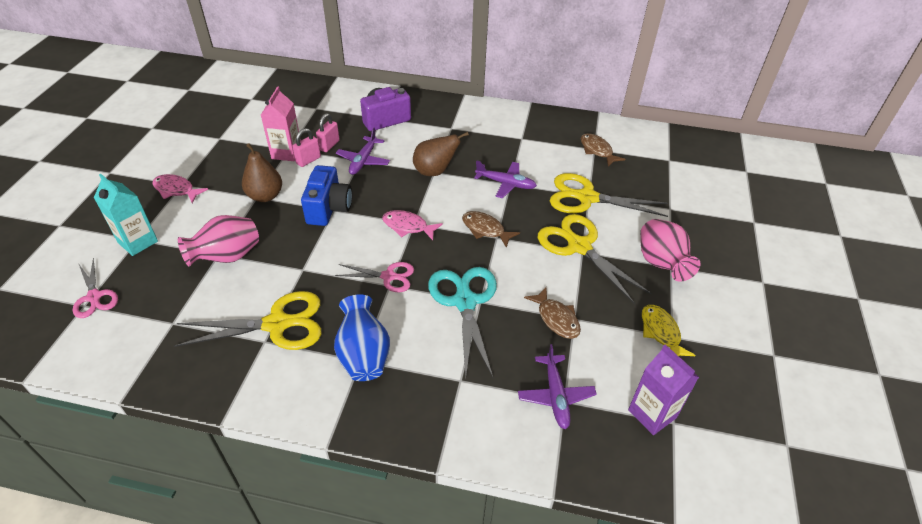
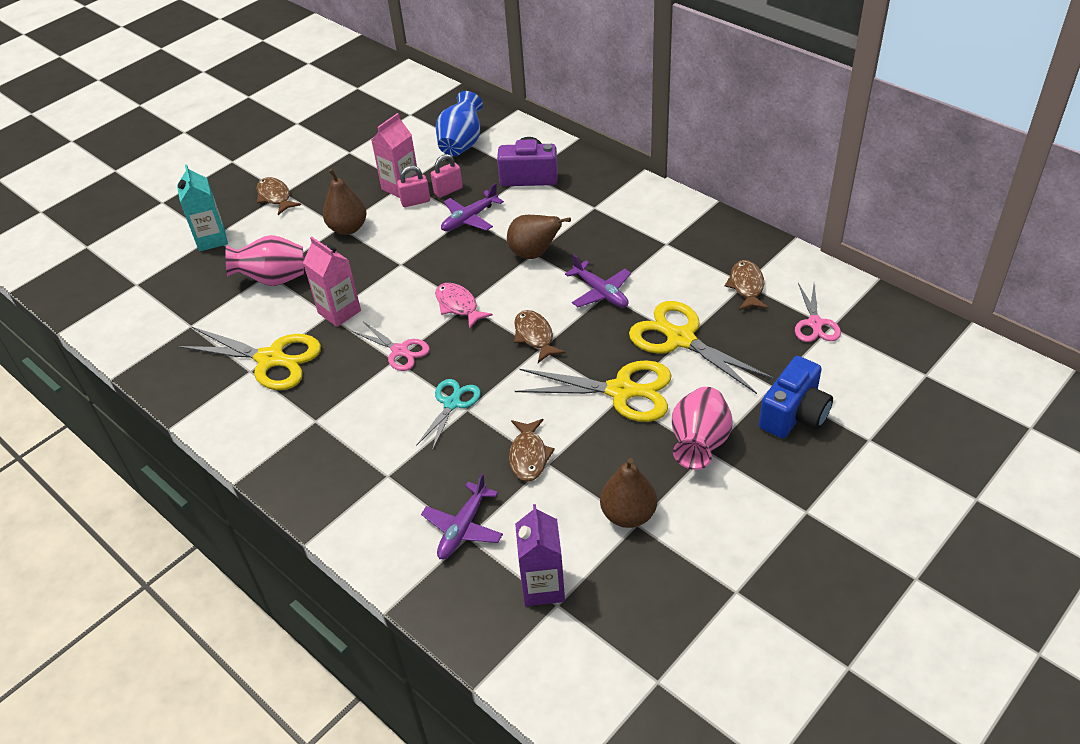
camera: 35 degrees right, 0 degrees up
(94, 297) = (148, 279): pink scissors -> pink scissors (815, 323)
(176, 190) = (275, 197): pink fish -> brown fish
(310, 263) = (339, 312): none -> pink carton
(328, 208) = (397, 261): blue camera -> blue camera (794, 415)
(364, 355) = (321, 417): blue vase -> blue vase (461, 144)
(465, 302) = (452, 403): turquoise scissors -> turquoise scissors, size x0.59
(579, 246) = (621, 391): yellow scissors -> yellow scissors turned 105 degrees clockwise
(661, 332) = (628, 515): yellow fish -> brown pear

